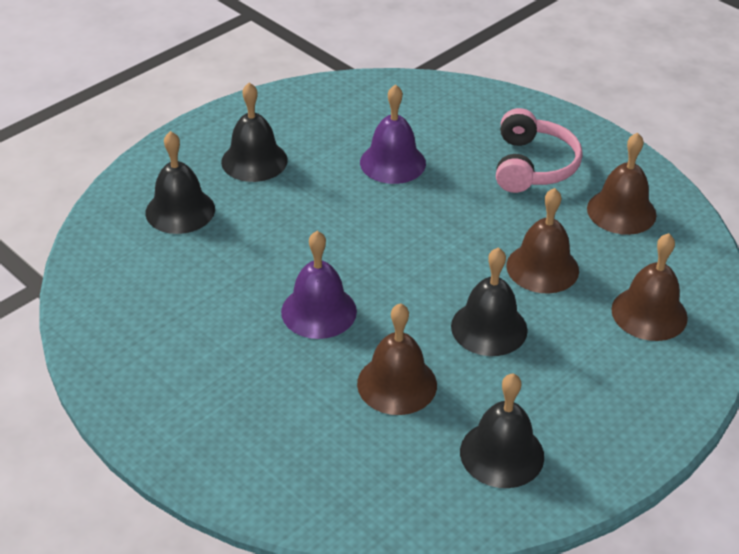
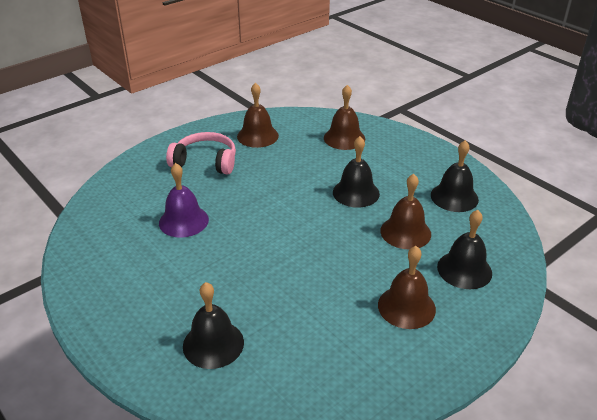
camera: 85 degrees left, 5 degrees down
(254, 161) = (157, 296): black bell -> black bell (464, 269)
(319, 311) = (340, 264): purple bell -> none
(542, 268) = (304, 168): brown bell -> brown bell (406, 307)

